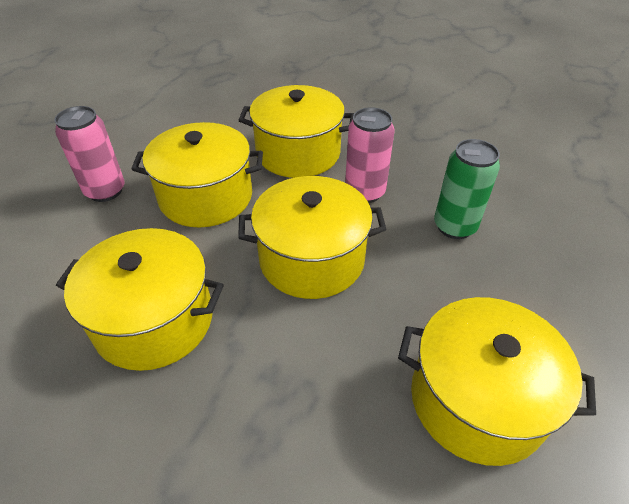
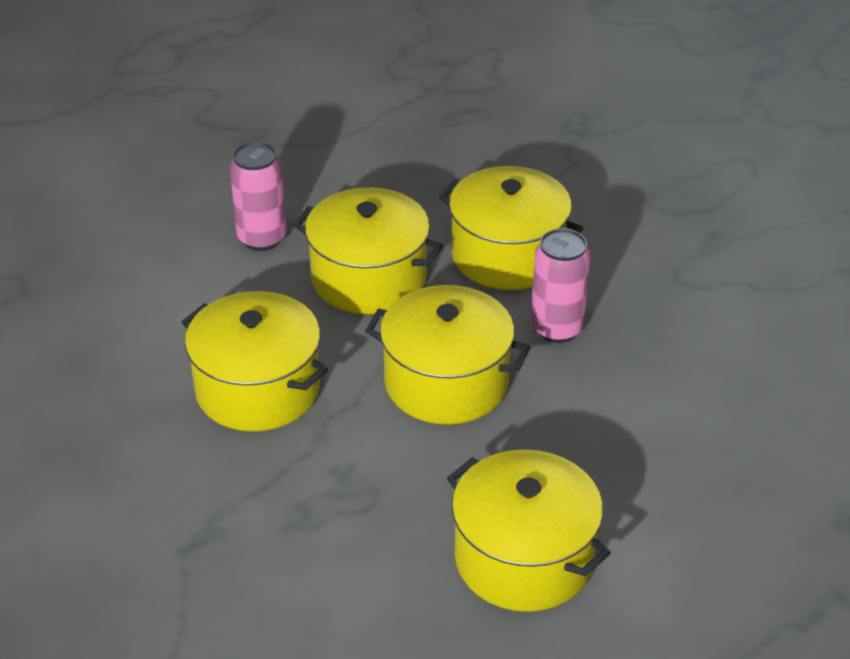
camera: 25 degrees right, 5 degrees down
(454, 227) = (635, 400): green can -> none

